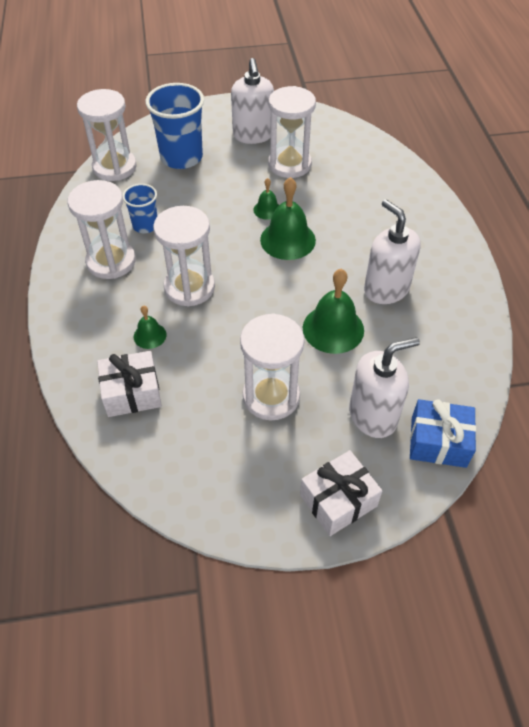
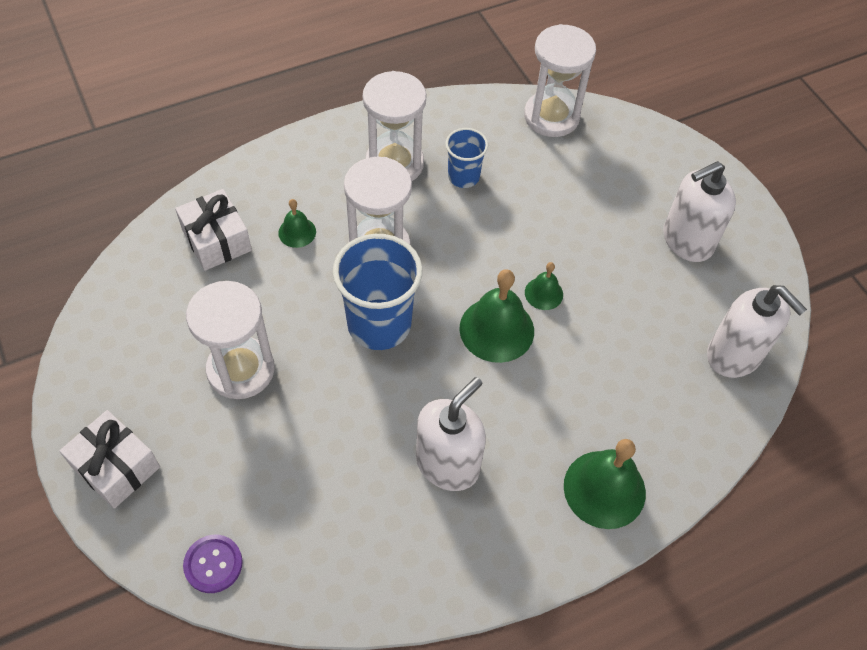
camera: 70 degrees right, 5 degrees up
(181, 157) = (601, 176): blue cup -> blue cup (379, 324)
(289, 164) = (646, 298): white hourglass -> none
(333, 329) = (359, 413): green bell -> green bell (604, 489)
(373, 415) = (237, 483): white soap dispenser -> white soap dispenser (734, 355)
(438, 442) = (213, 564): blue gift -> purple button

